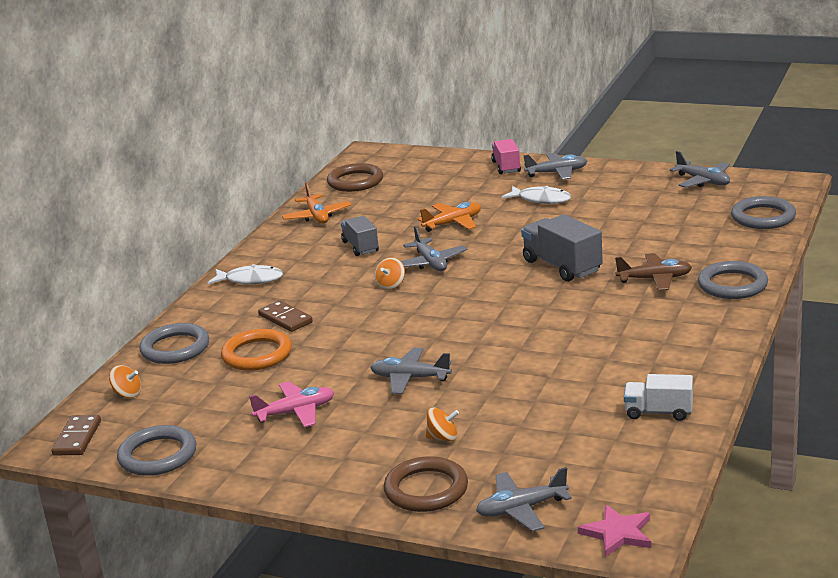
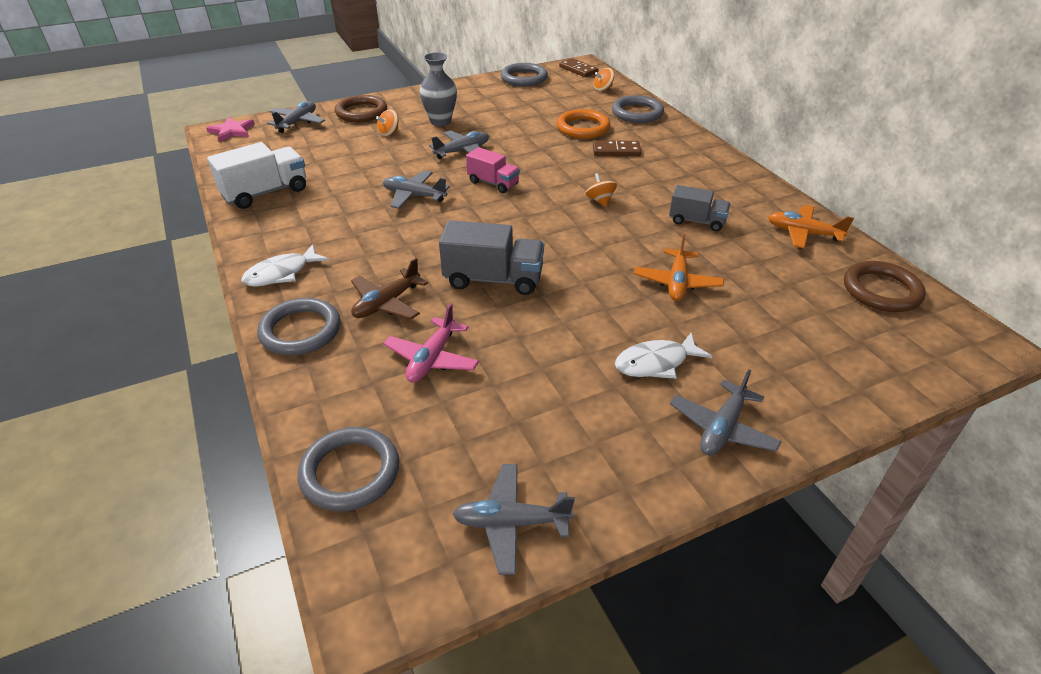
camera: 130 degrees right, 15 degrees up
(250, 280) = (704, 163): white fish -> white fish (281, 273)
(296, 412) = (495, 114): pink plane -> pink plane (432, 359)
(366, 429) = (440, 121): none -> grey vase
(430, 263) = (610, 232): grey plane -> grey plane (414, 196)
(506, 167) = (798, 405): pink truck -> pink truck (493, 183)
(658, 412) = (265, 193): white truck -> white truck, size x1.57

